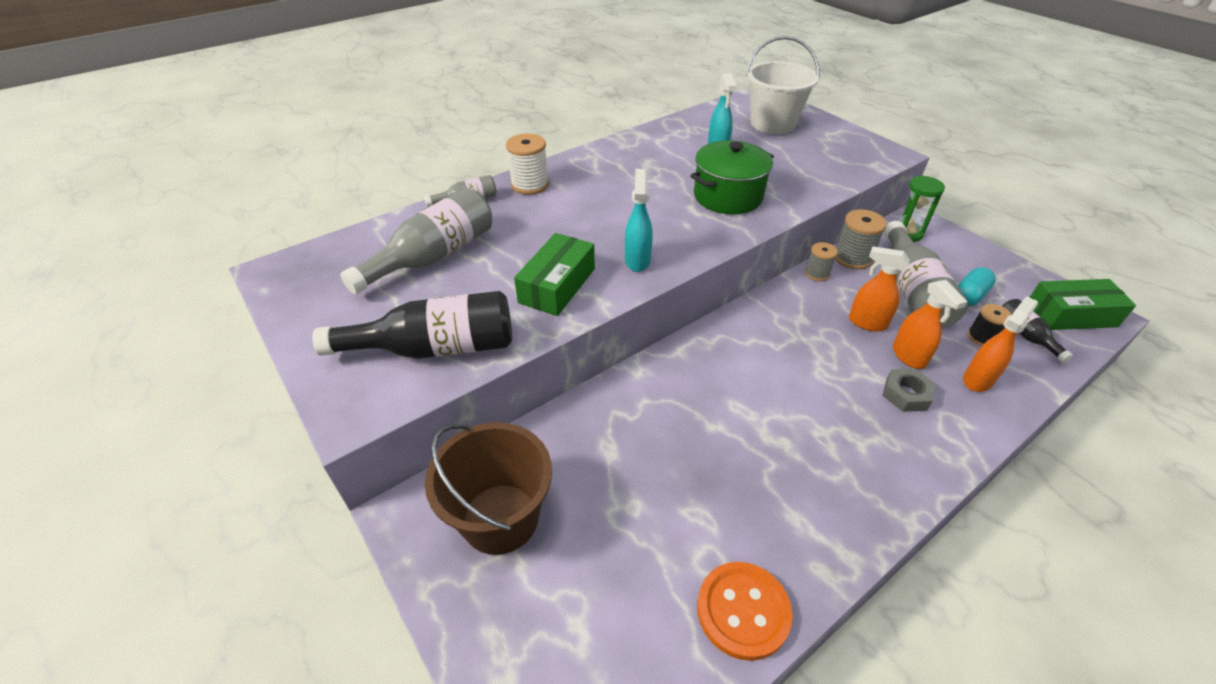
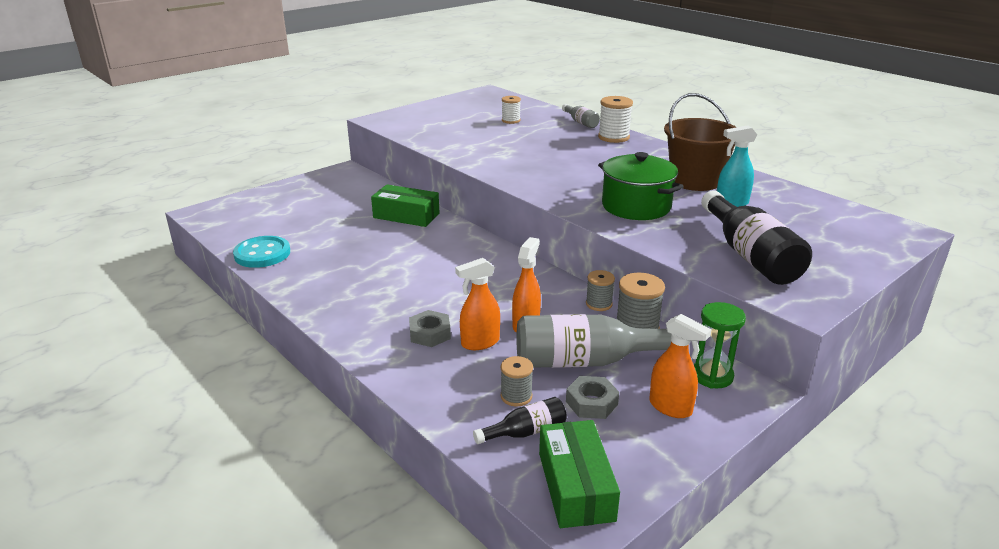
camera: 85 degrees right, 15 degrees down
(433, 256) = (511, 120): grey bottle -> white spool
(435, 348) = (424, 129): black bottle -> black bottle (749, 255)
(500, 518) = (338, 191): brown bucket -> brown bucket (695, 181)
(557, 285) = (487, 152): green box -> green box (406, 216)
(637, 260) = (522, 174): turquoise spray bottle -> none
(743, 611) = (262, 254): orange button -> turquoise button
(772, 123) = (824, 234): white bucket -> none
(969, 296) = (591, 403): turquoise capsule -> grey nut
(978, 379) = (450, 379): orange spray bottle -> orange spray bottle (670, 407)
(981, 337) = (516, 396): black spool -> grey spool

